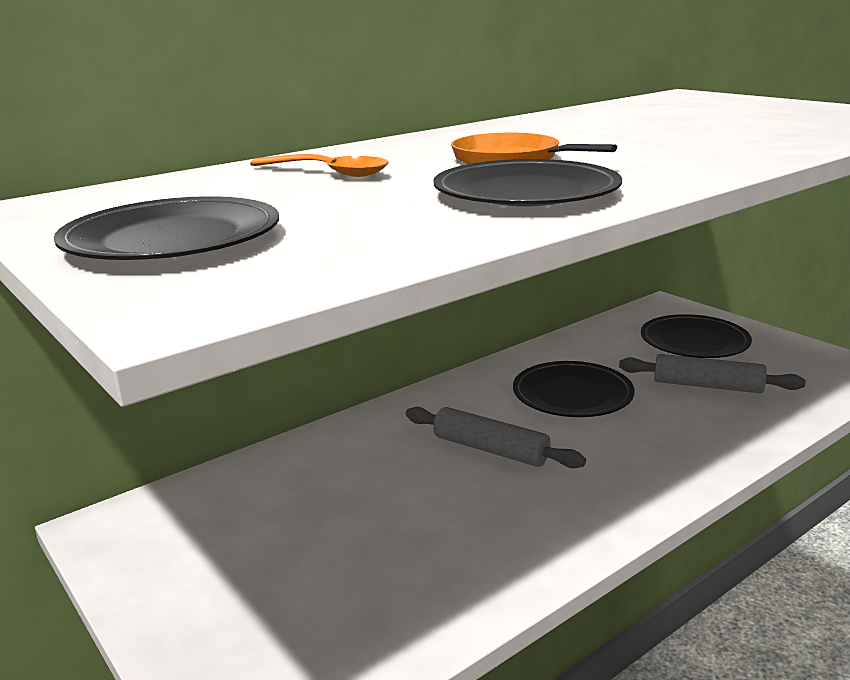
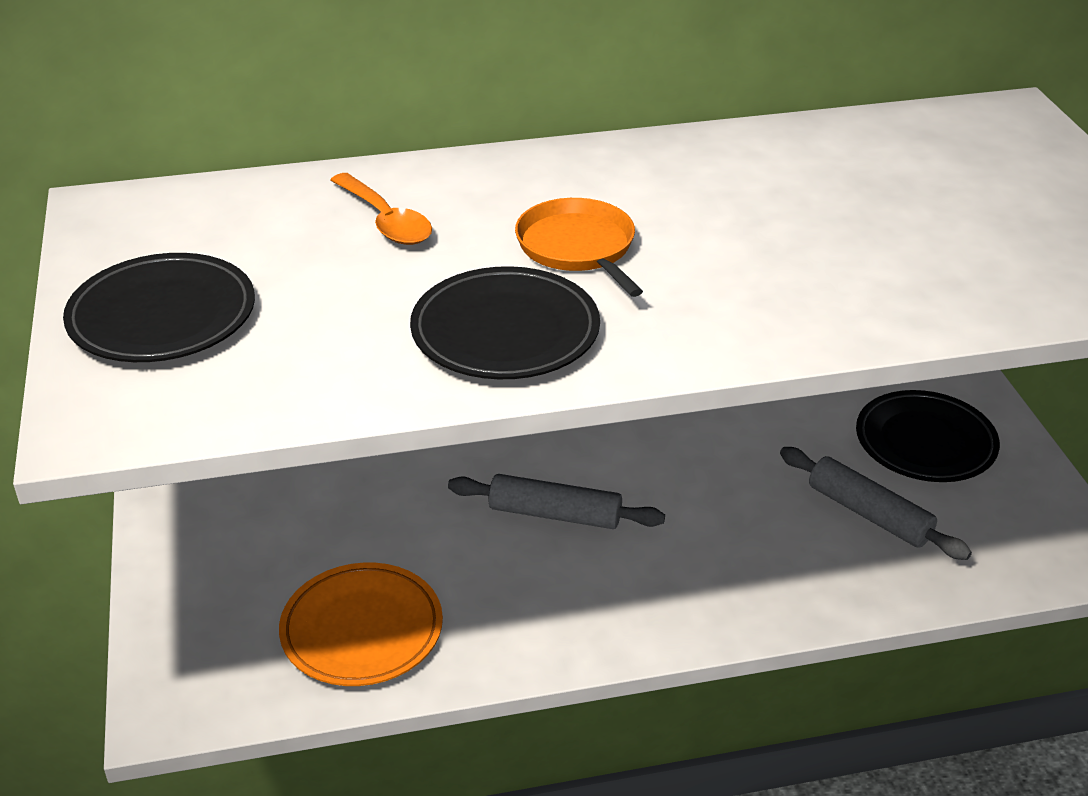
camera: 25 degrees right, 15 degrees up
(401, 583) = (362, 630): none -> orange plate
(490, 450) = (555, 514): grey rolling pin -> grey rolling pin turned 45 degrees counterclockwise
(572, 395) = (703, 472): black plate -> none

